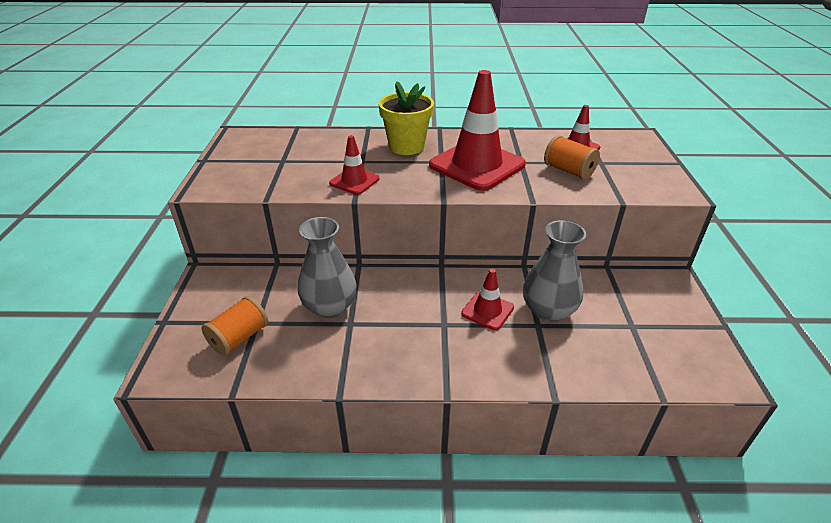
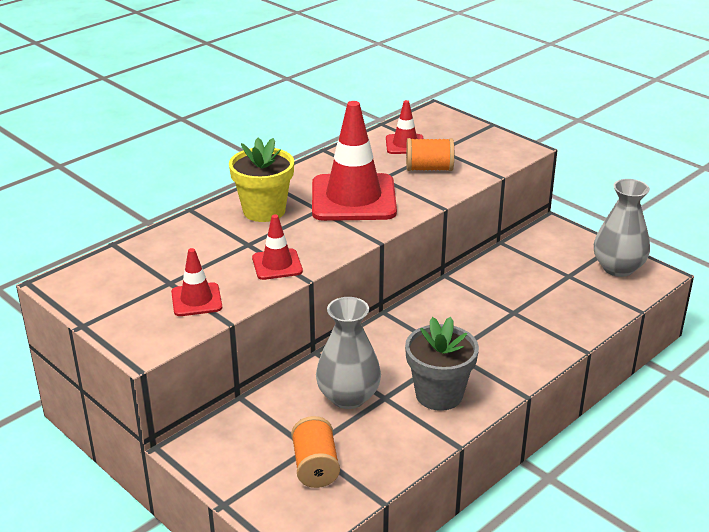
camera: 45 degrees left, 5 degrees down
(386, 348) = (439, 394): none -> grey flower pot
(487, 310) = (467, 324): red traffic cone -> red traffic cone (196, 300)
(548, 310) = (506, 298): grey vase -> grey vase (618, 268)

